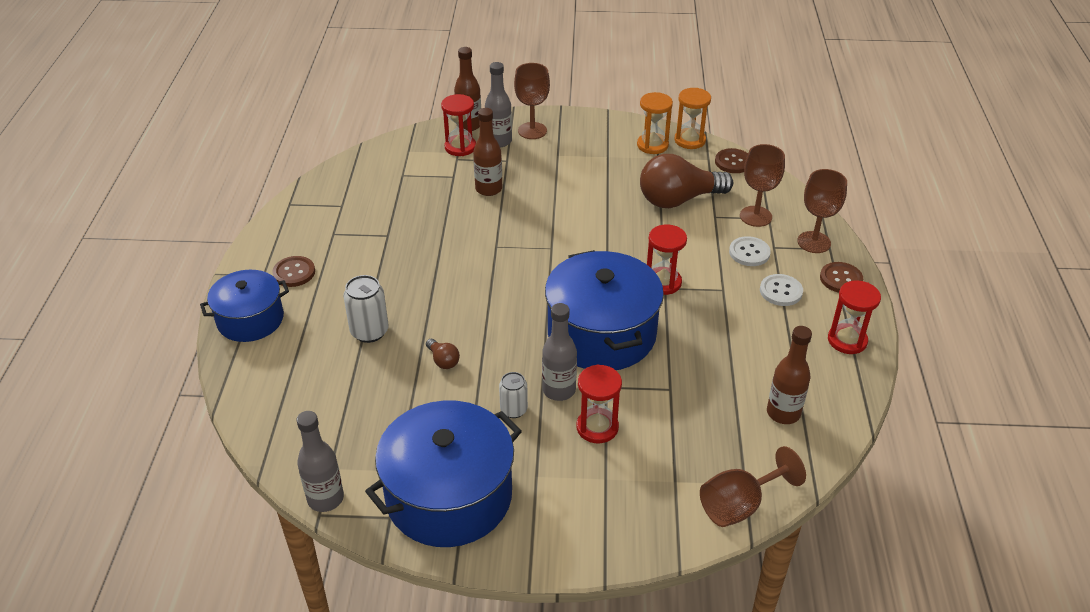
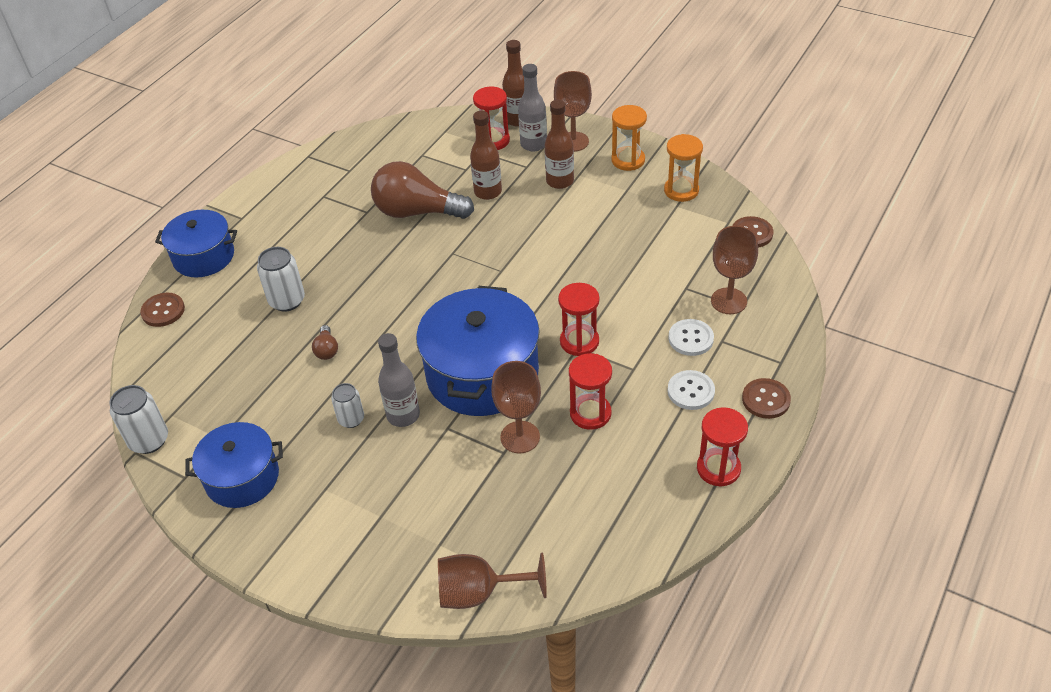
camera: 30 degrees right, 5 degrees up
(294, 273) = (266, 224): brown button -> brown button (163, 311)
(325, 499) = (149, 440): grey bottle -> white can
(449, 496) = (242, 478): blue pot -> blue pot, size x0.62
(597, 427) = (410, 464): red hourglass -> red hourglass (590, 413)
(678, 200) = (662, 258): brown light bulb -> brown light bulb (417, 212)
(690, 140) = (724, 196): orange hourglass -> orange hourglass (628, 160)
(783, 413) = (592, 519): brown bottle -> brown bottle (560, 181)
(814, 242) = (769, 349): brown goblet -> brown goblet (520, 437)

